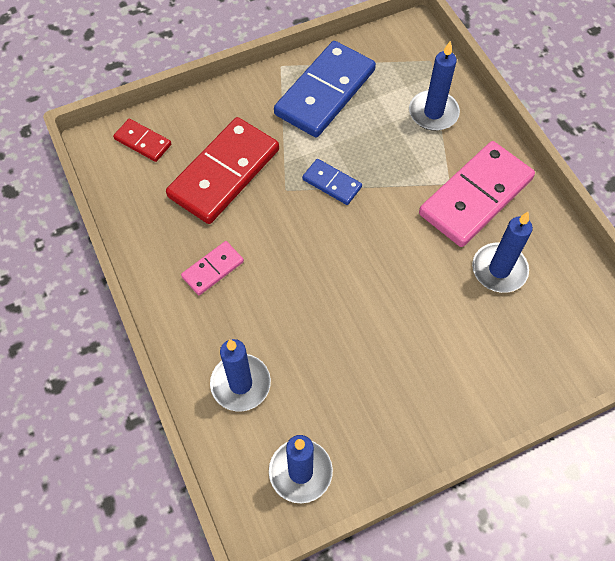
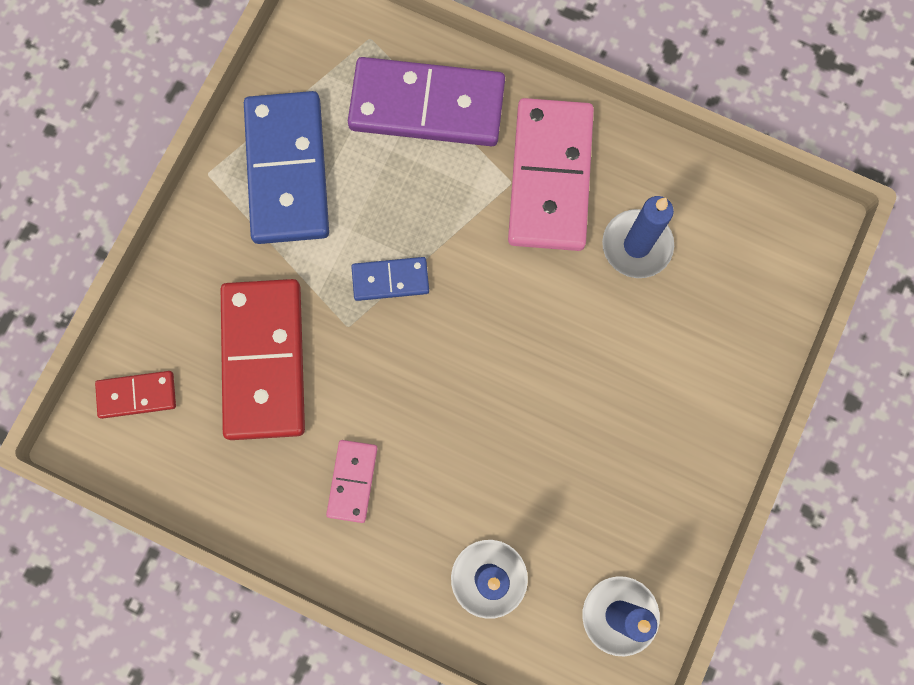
camera: 40 degrees left, 15 degrees up
(433, 113) = (427, 106): blue candle -> purple domino

